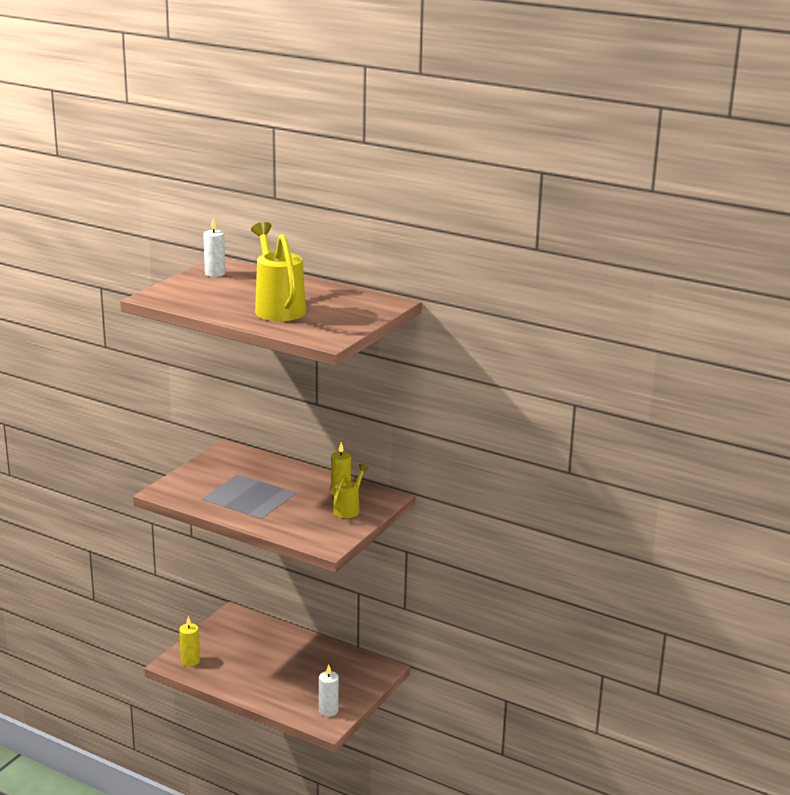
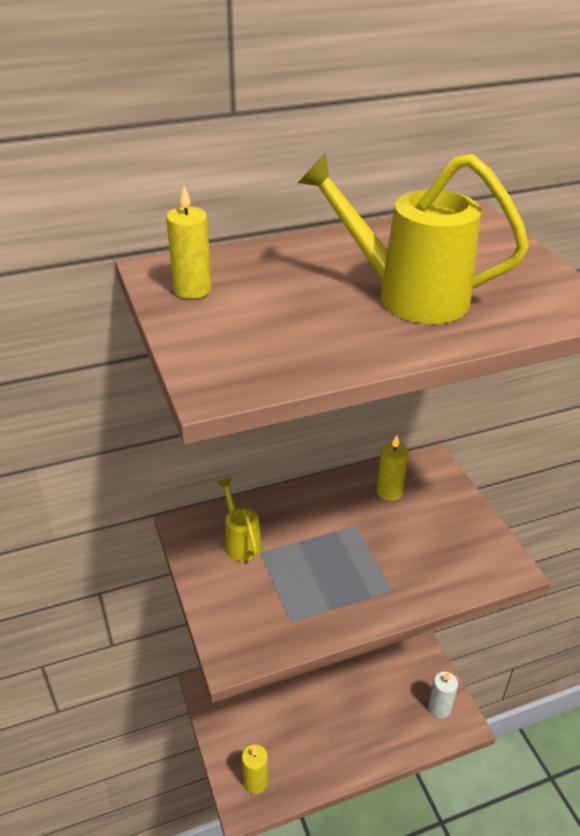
camera: 50 degrees left, 15 degrees up
(215, 274) = (192, 289): white candle -> yellow candle
(349, 509) = (433, 505): yellow watering can -> yellow watering can (240, 541)

